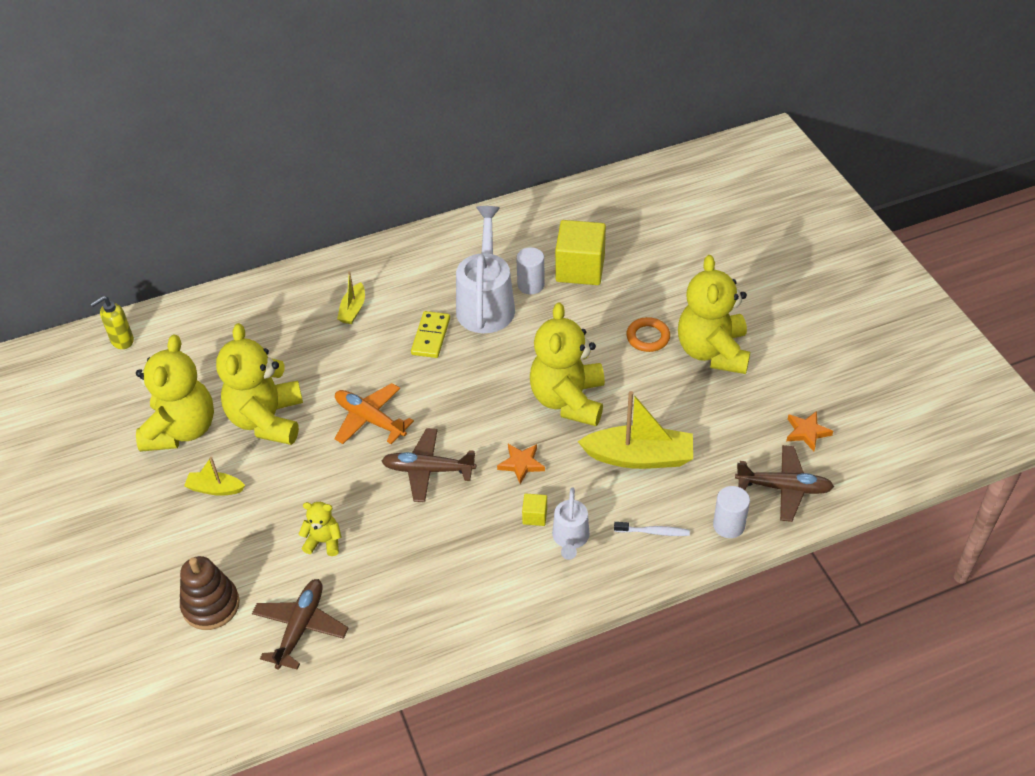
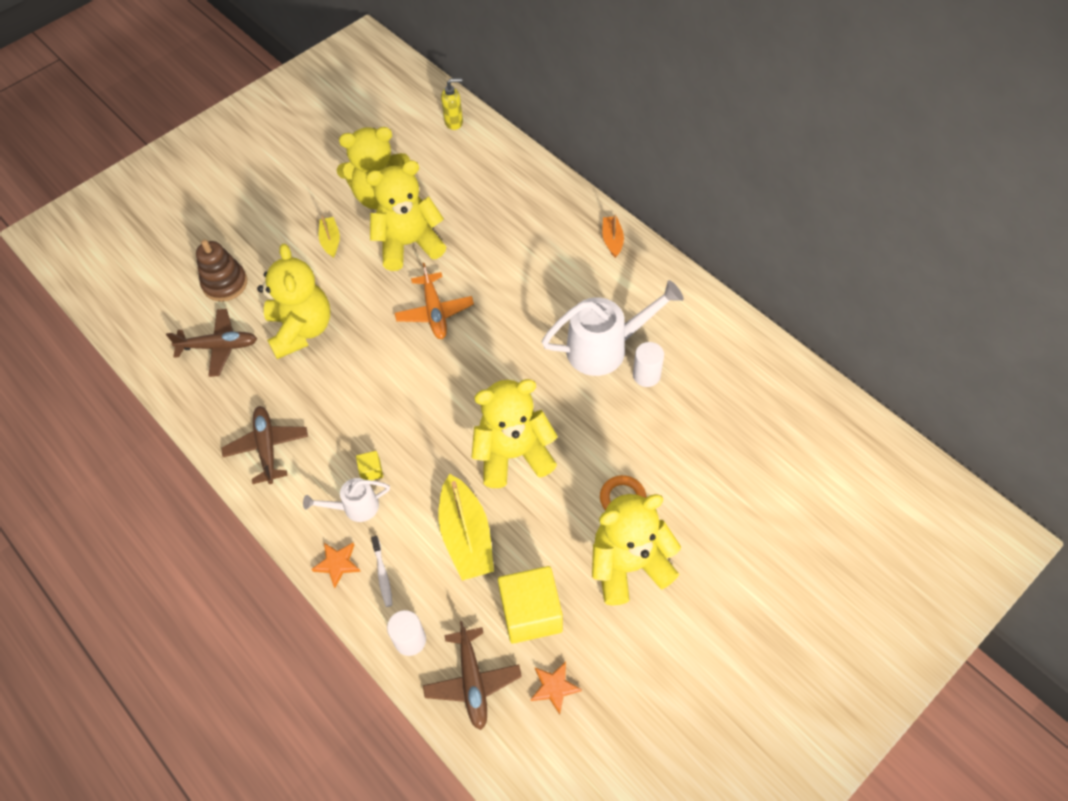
camera: 70 degrees right, 10 degrees up
(122, 341) = (454, 122): yellow soap dispenser -> yellow soap dispenser turned 135 degrees clockwise
(324, 541) = (301, 330): yellow teddy bear -> yellow teddy bear, size x2.17
(353, 309) = (553, 252): yellow boat -> none
(366, 263) = (612, 240): none -> orange boat
(370, 419) = (435, 312): orange plane -> orange plane turned 150 degrees clockwise
(428, 470) = (395, 373): brown plane -> brown plane (267, 447)
(430, 336) = (546, 320): yellow domino -> none
(521, 464) = (425, 441): orange star -> orange star (337, 564)
(580, 268) = (689, 409): yellow cube -> yellow cube (531, 613)

